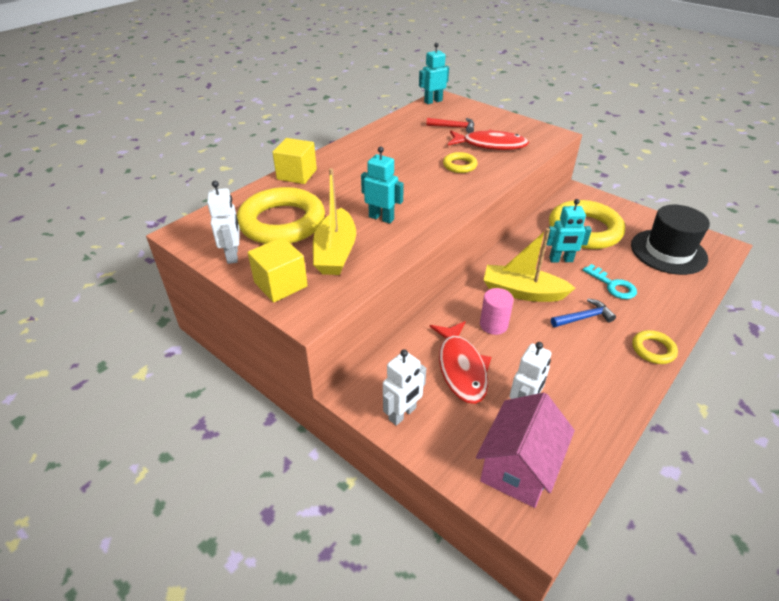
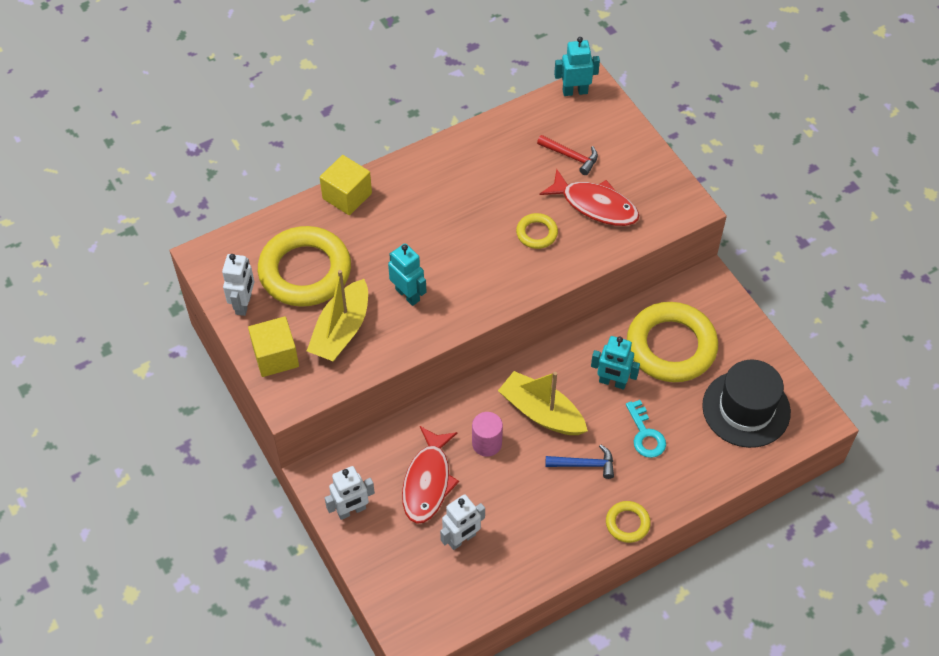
camera: 20 degrees right, 15 degrees up
(518, 467) = (424, 592): pink house -> none

